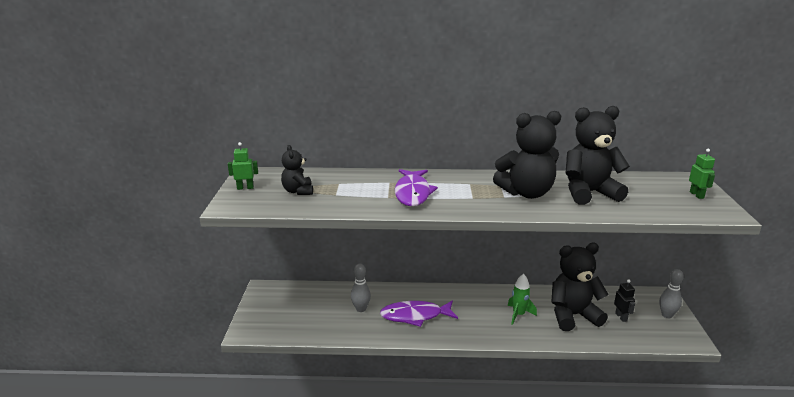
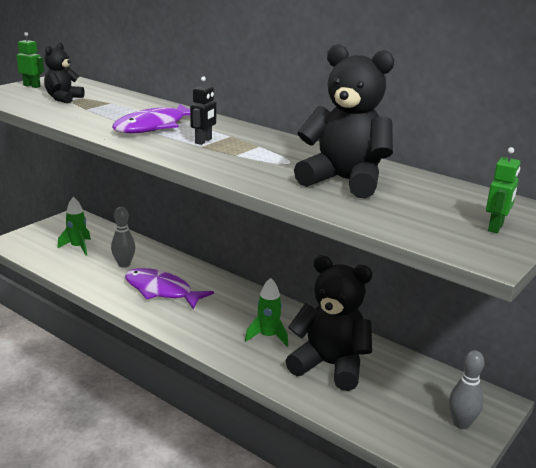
camera: 35 degrees right, 0 degrees up
(307, 311) = (78, 247): none -> green rocket
(526, 193) = (269, 159): black teddy bear -> none
(621, 317) = (391, 395): black robot -> black robot (203, 141)

